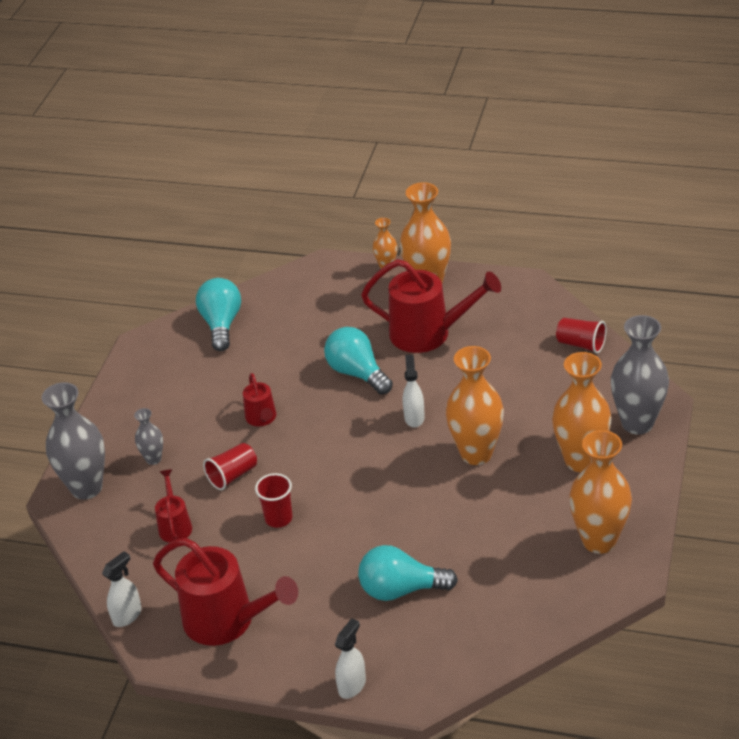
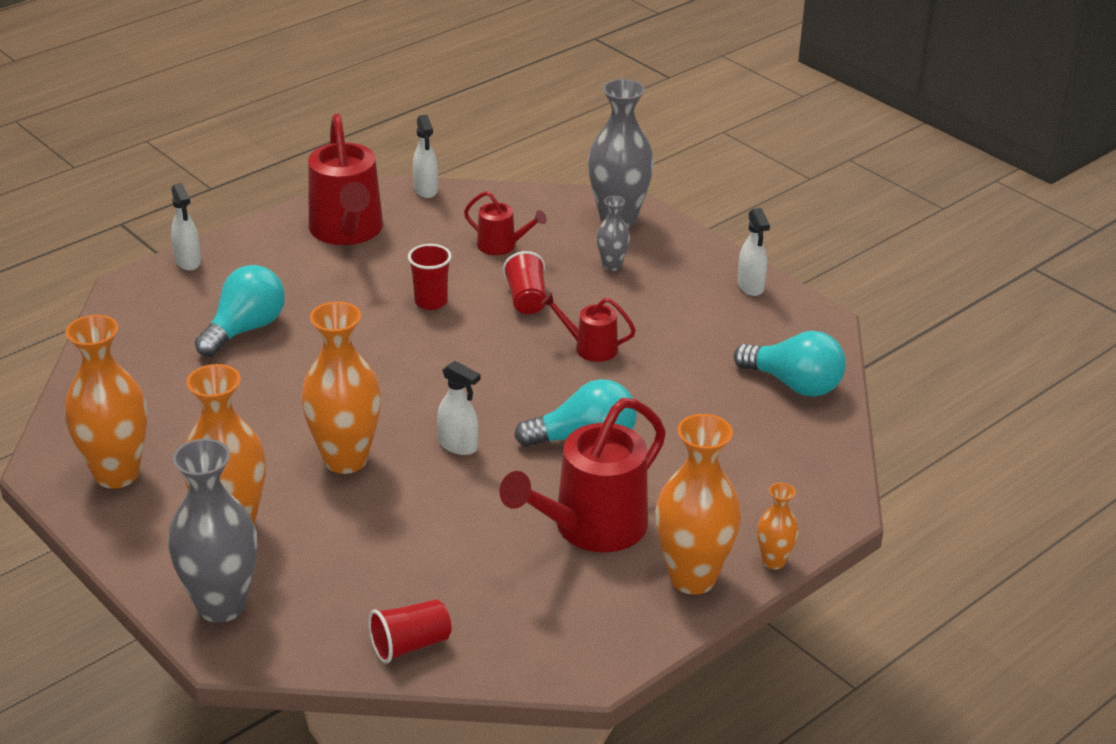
camera: 120 degrees right, 5 degrees down
(125, 387) = (750, 286): none -> white spray bottle
(227, 621) = (347, 231): red watering can -> red watering can turned 75 degrees counterclockwise

